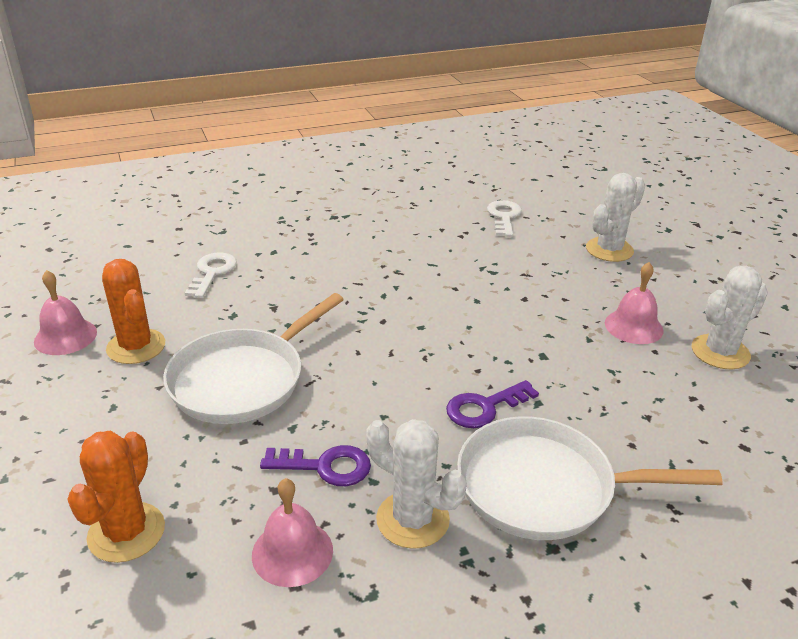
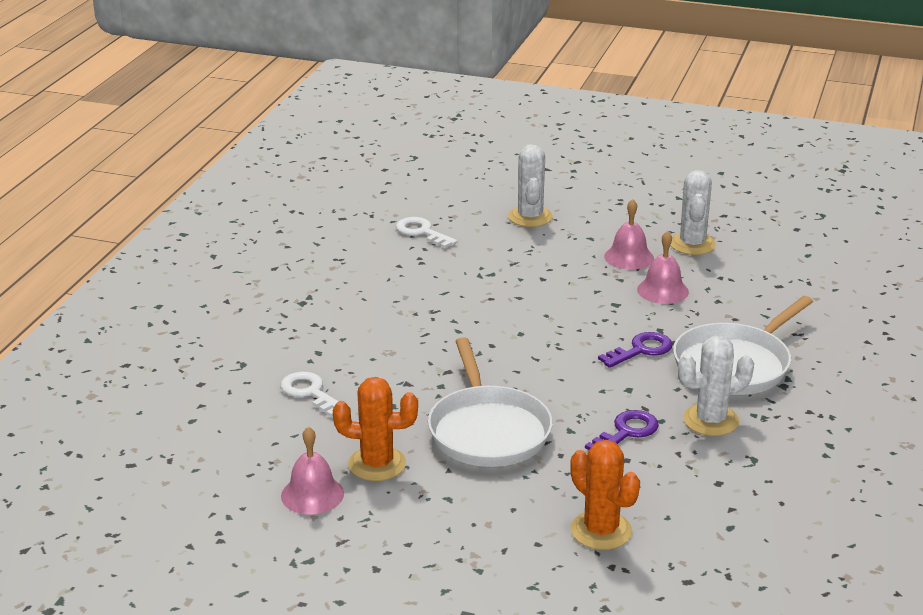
camera: 50 degrees left, 5 degrees down
(292, 552) = (690, 473): pink bell -> pink bell (662, 290)
(485, 407) = (641, 350): purple key -> purple key turned 135 degrees counterclockwise

